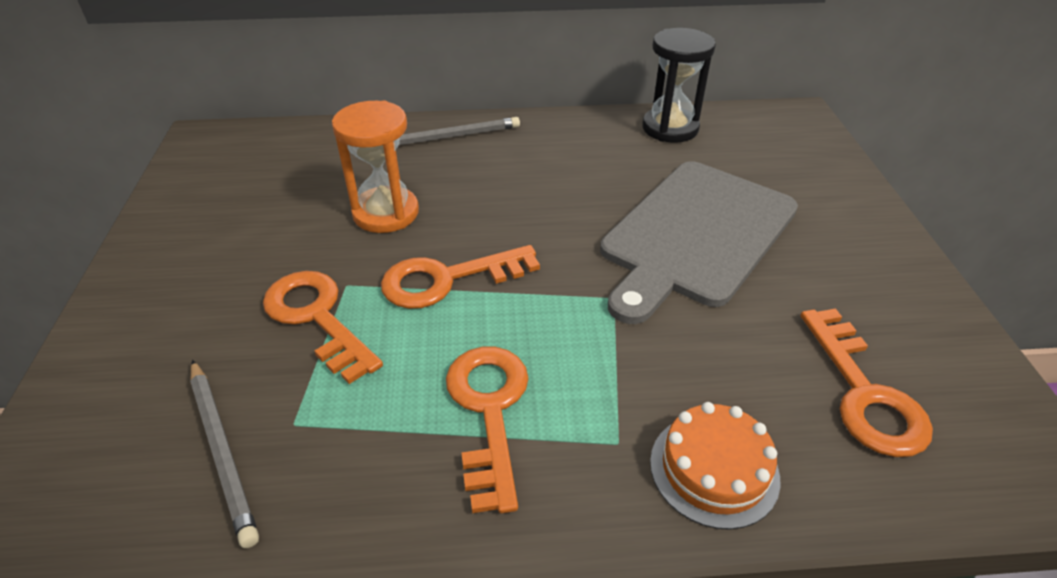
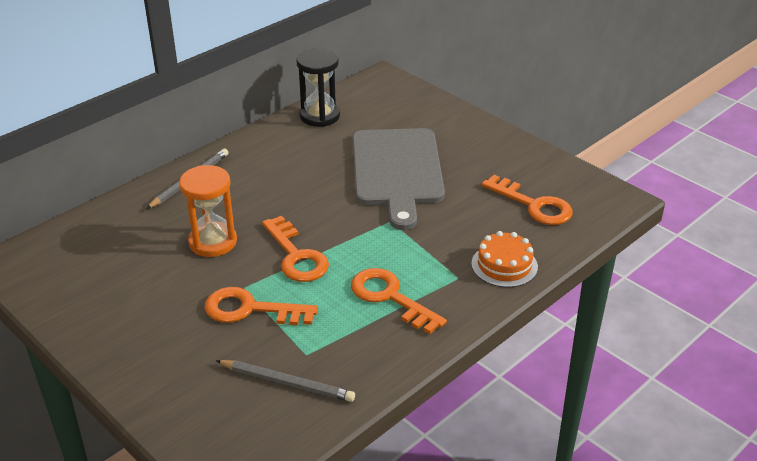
camera: 40 degrees left, 5 degrees down
(447, 279) = (296, 256): orange key -> orange key turned 60 degrees counterclockwise

